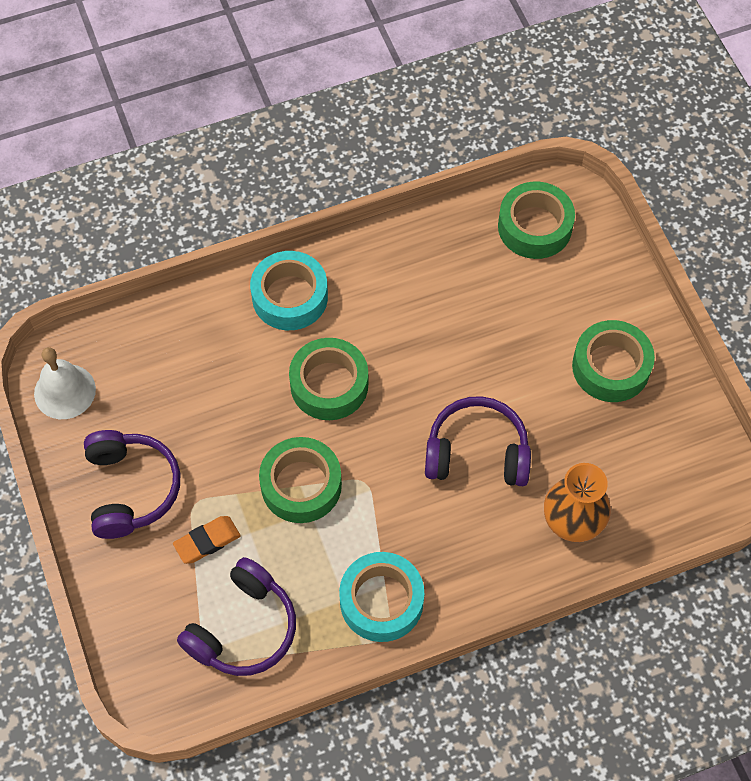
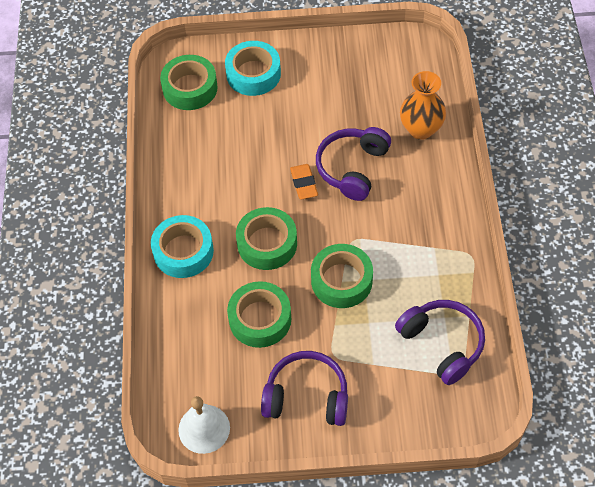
camera: 70 degrees left, 5 degrees down
(207, 541) = (367, 353): orange eraser -> orange eraser (304, 183)
(381, 601) = (445, 252): turquoise tape -> turquoise tape (253, 74)
(611, 367) = (315, 77): green tape -> green tape (260, 319)

